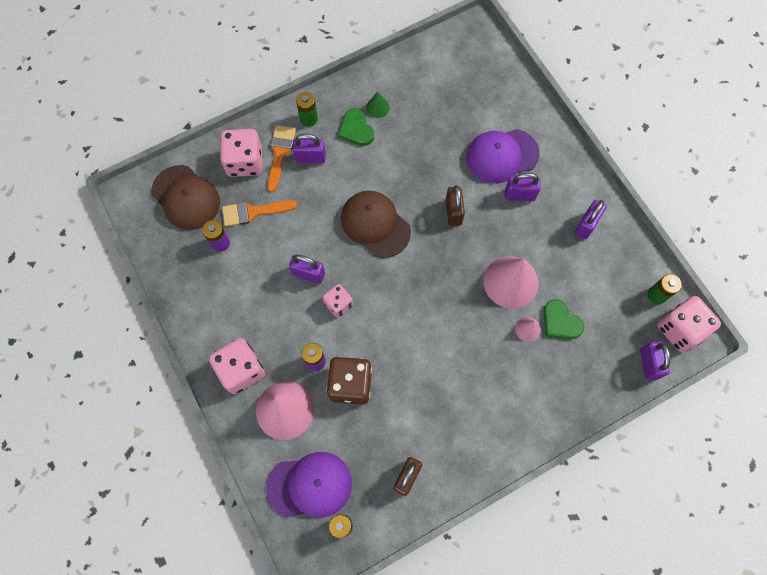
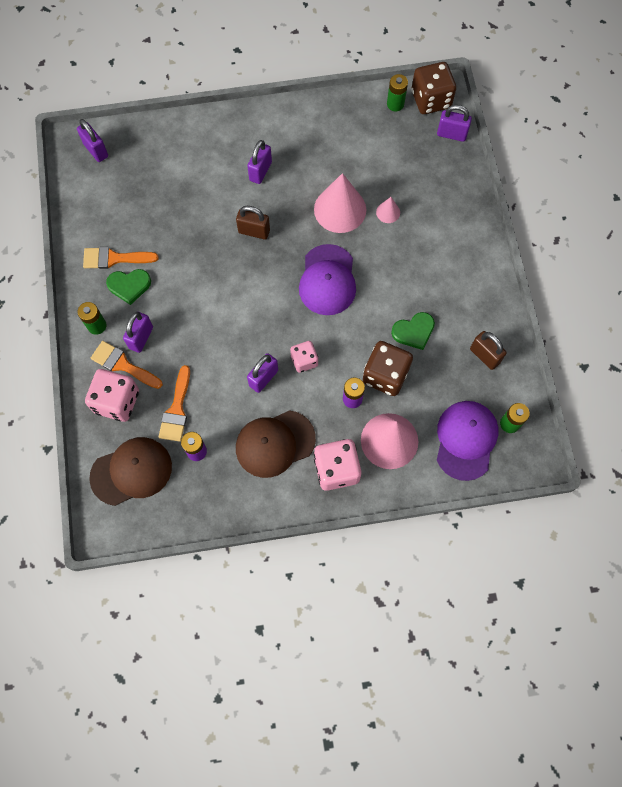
camera: 70 degrees left, 0 degrees up
(375, 224) = (237, 302): brown cap -> brown cap (275, 443)
(377, 107) = (114, 258): green cone -> orange brush
(502, 156) = (215, 171): purple cap -> purple cap (327, 280)
(560, 322) = (391, 185): green heart -> green heart (414, 331)
(586, 225) = (311, 131): purple padlock -> purple padlock (96, 150)
(680, 329) = (431, 100): pink dice -> brown dice

